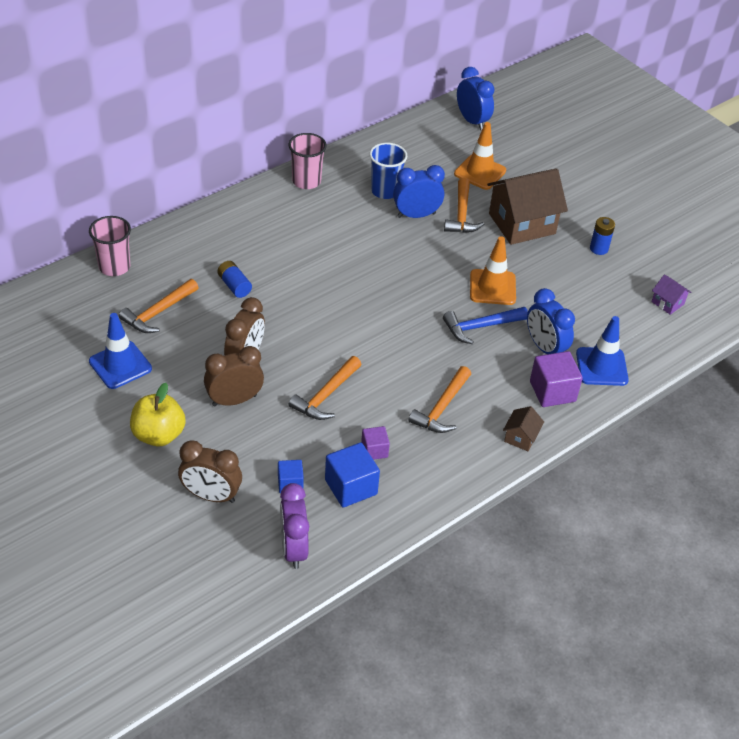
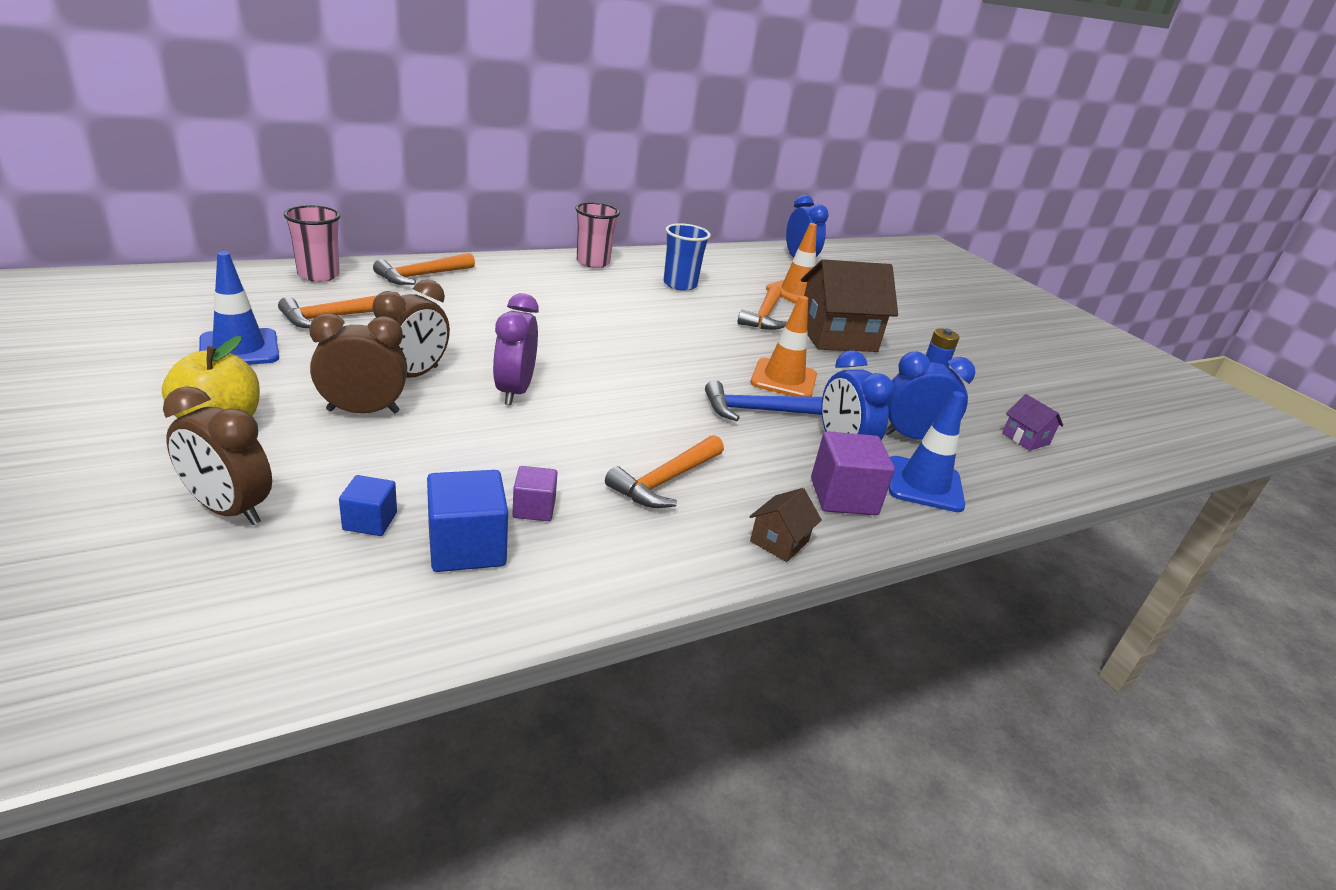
camera: 10 degrees right, 15 degrees down
(234, 286) = (450, 315): blue battery -> none
(293, 548) = (304, 615): purple clock -> purple clock (514, 391)
(326, 396) = (498, 433): orange hammer -> orange hammer (421, 276)
(416, 215) = (708, 307): blue clock -> blue clock (912, 437)

